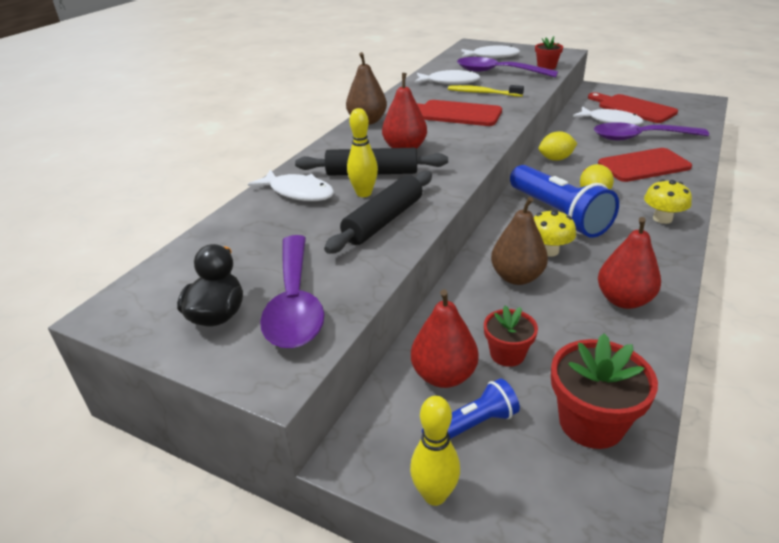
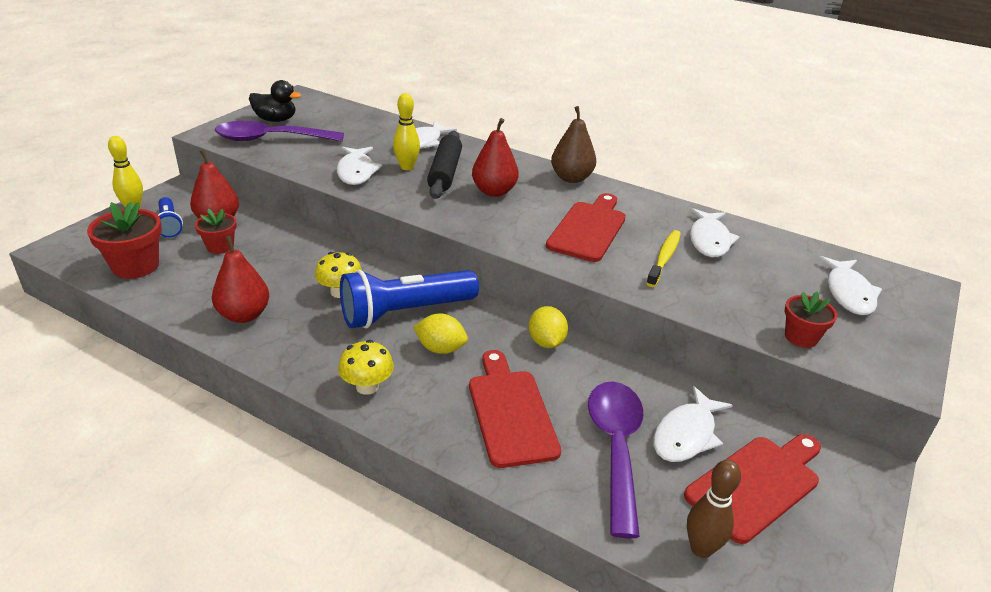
camera: 90 degrees right, 0 degrees up
(383, 221) = (356, 172): black rolling pin -> white fish
(498, 72) = (760, 285): purple spoon -> none
(517, 277) = (308, 267): brown pear -> none
(690, 120) = (701, 549): none -> brown bowling pin

